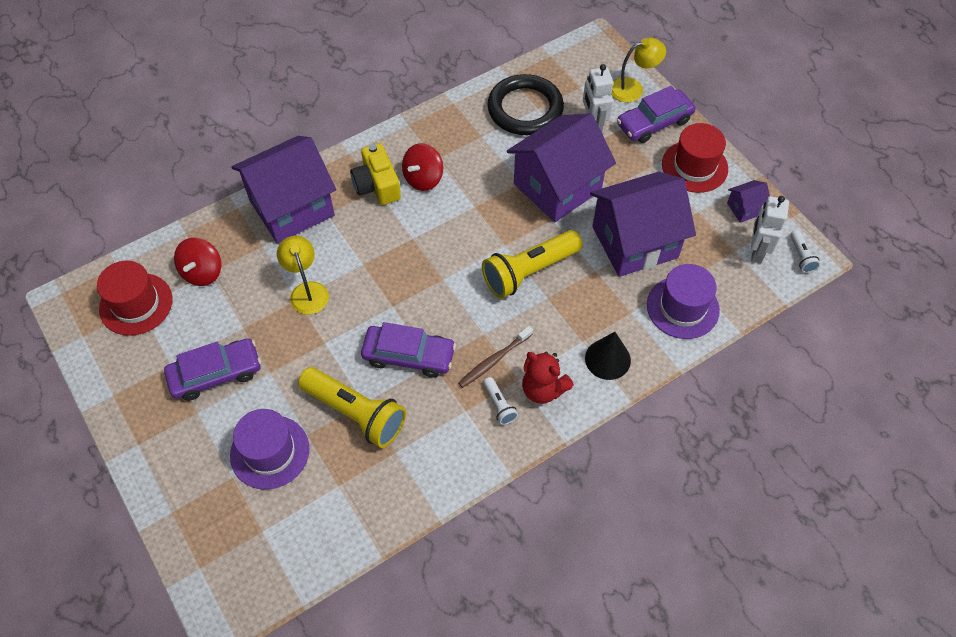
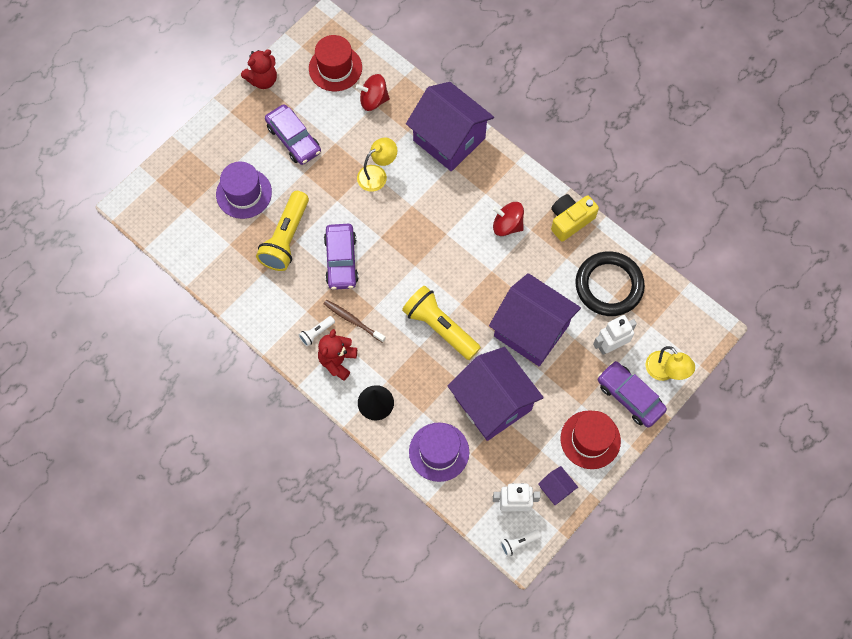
camera: 75 degrees right, 10 degrees up
(109, 393) = (263, 80): none -> red teddy bear
(377, 185) = (489, 193): yellow camera -> yellow camera (570, 220)

